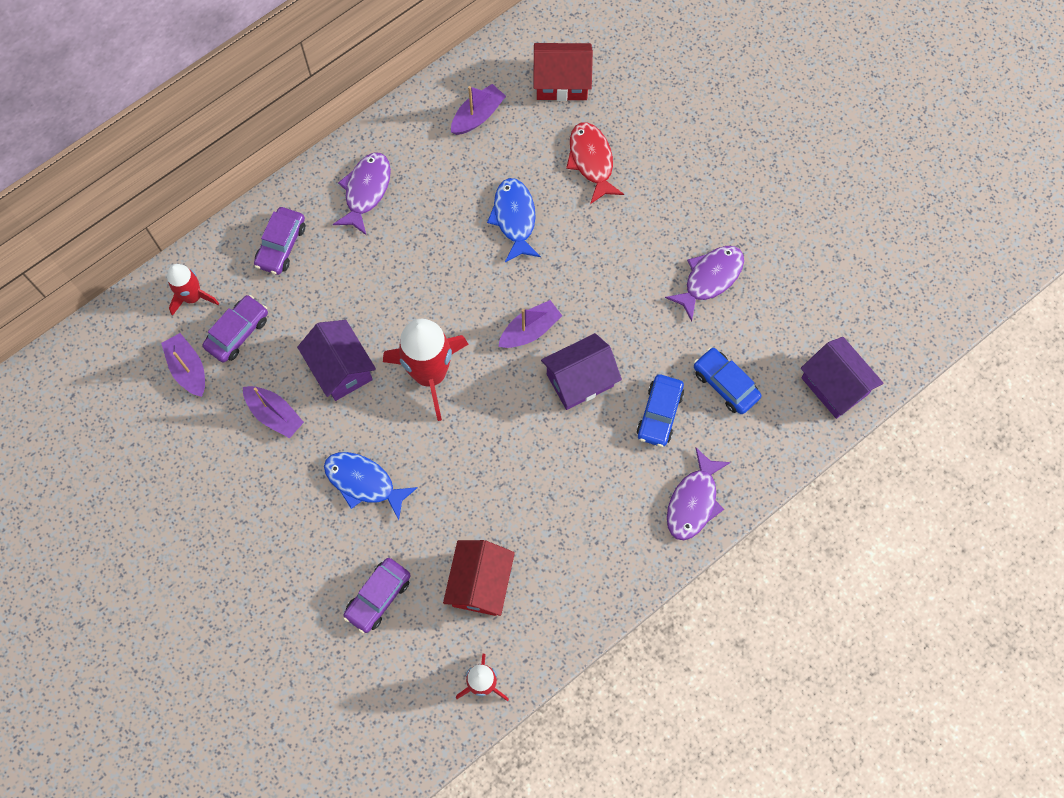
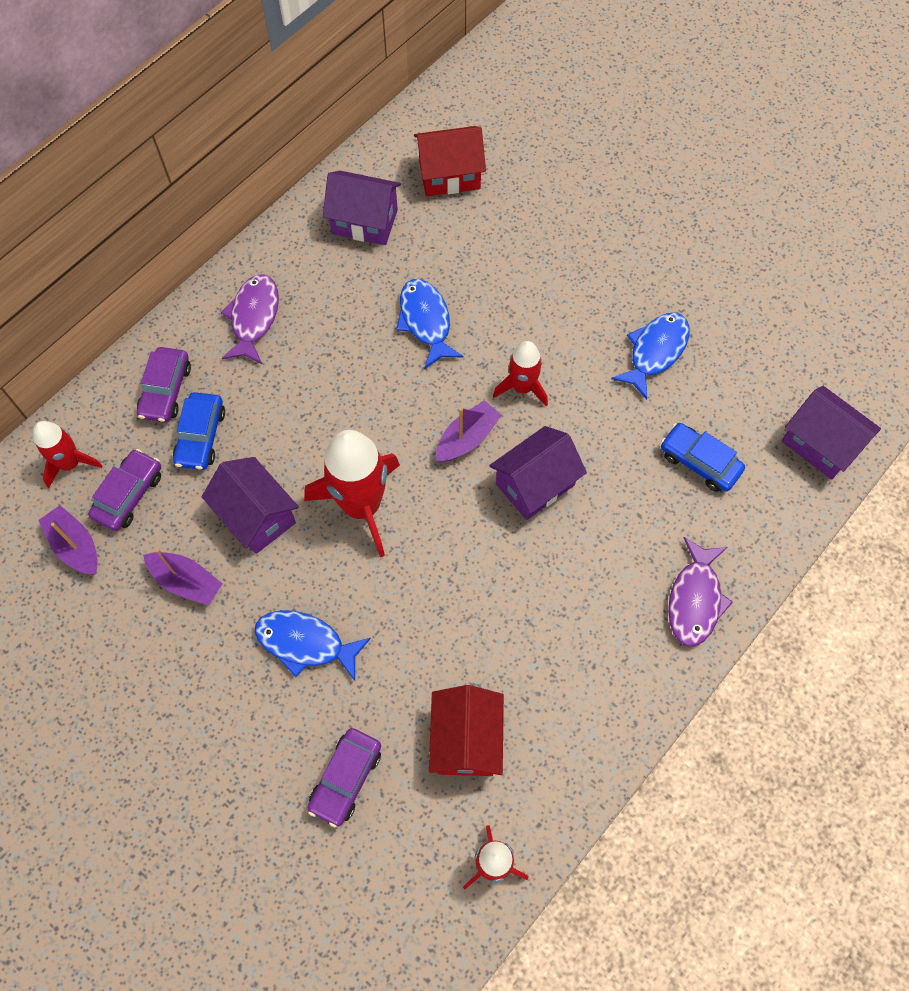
camera: 10 degrees left, 5 degrees down
(478, 116) = (364, 222): purple boat -> purple house
(586, 292) = (522, 387): none -> red rocket
(591, 161) = (498, 249): red fish -> none
(659, 414) = (633, 507): blue car -> blue car (201, 436)
(709, 278) = (655, 352): purple fish -> blue fish

